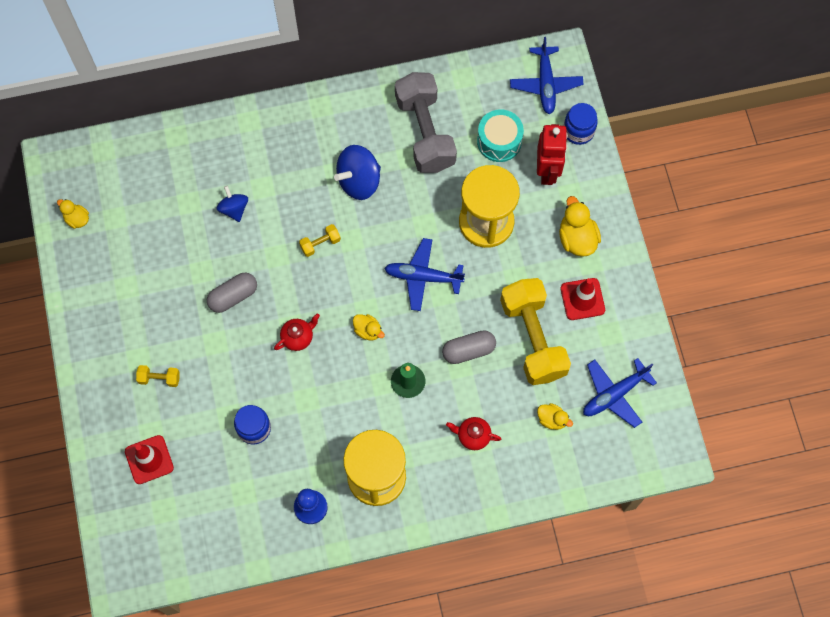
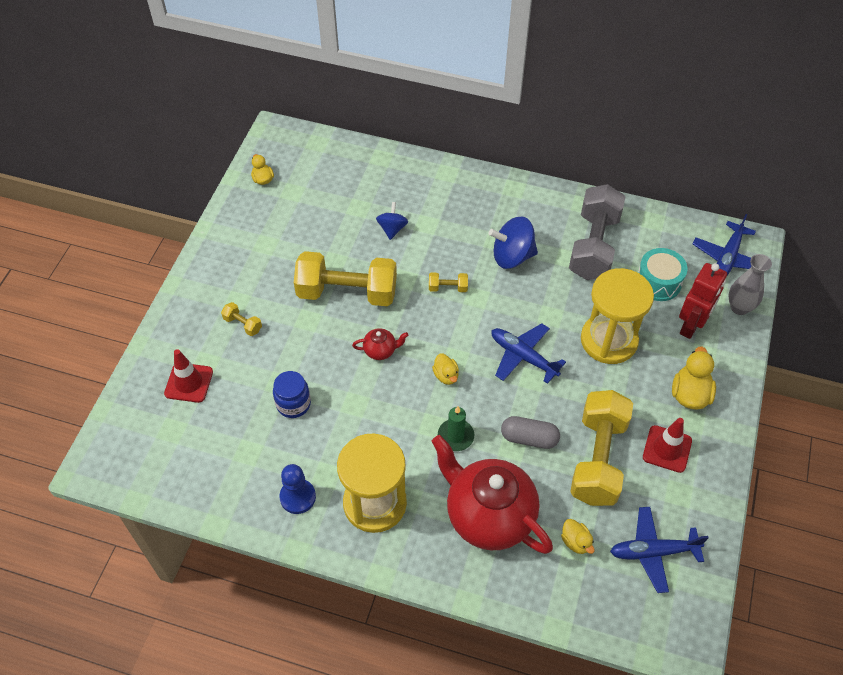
camera: 30 degrees right, 15 degrees down
(233, 296) = (347, 292): grey capsule -> yellow dumbbell
(473, 436) = (488, 515): red teapot -> red teapot, size x2.45
(578, 131) = (739, 307): blue jar -> grey vase

